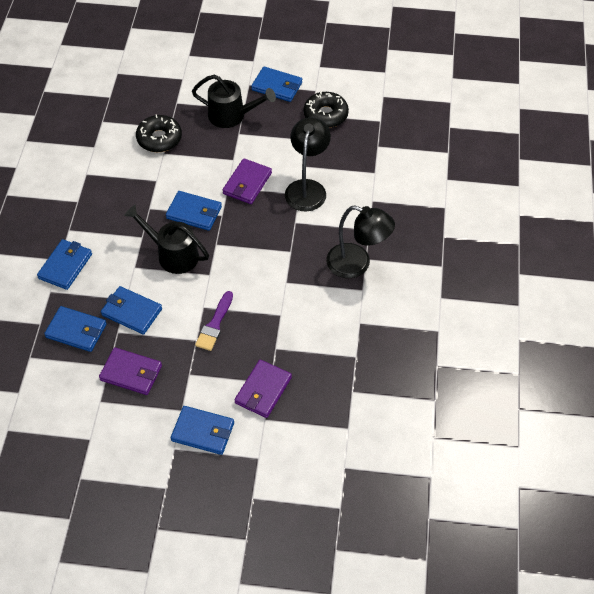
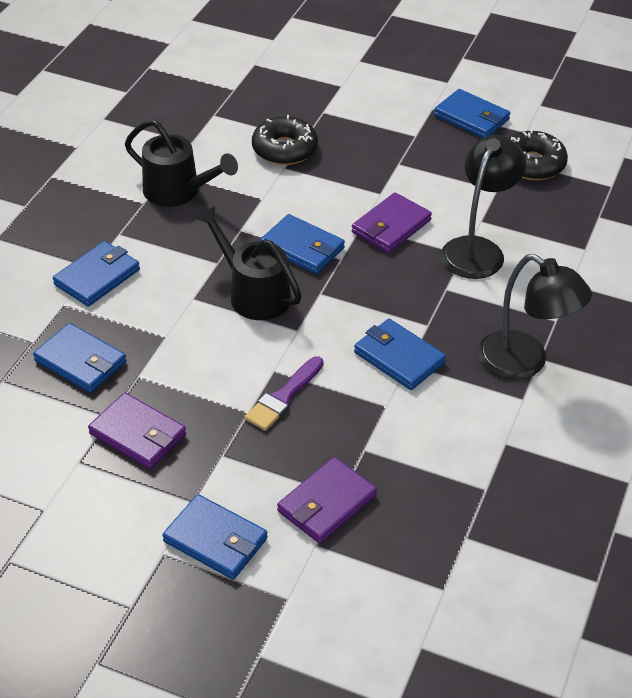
camera: 15 degrees right, 10 degrees down
(131, 312) = (168, 354): blue wallet -> blue wallet (399, 357)
(232, 115) = (396, 141): black watering can -> black watering can (178, 192)

